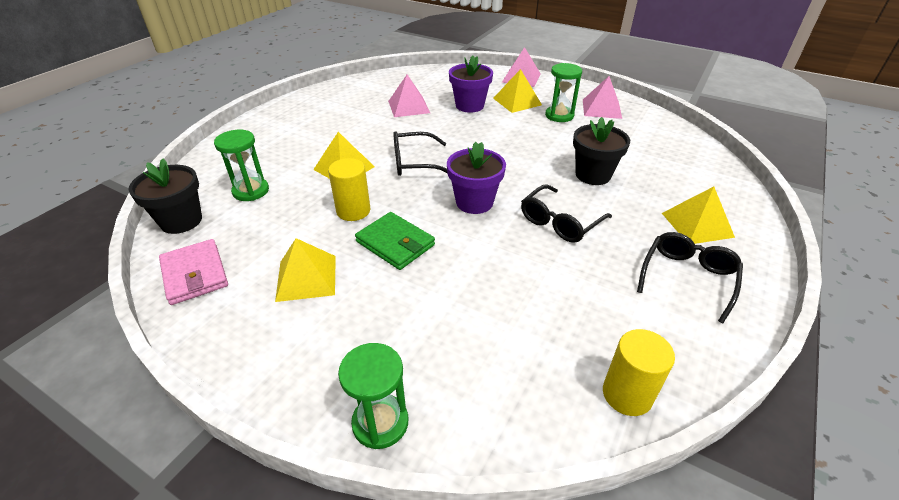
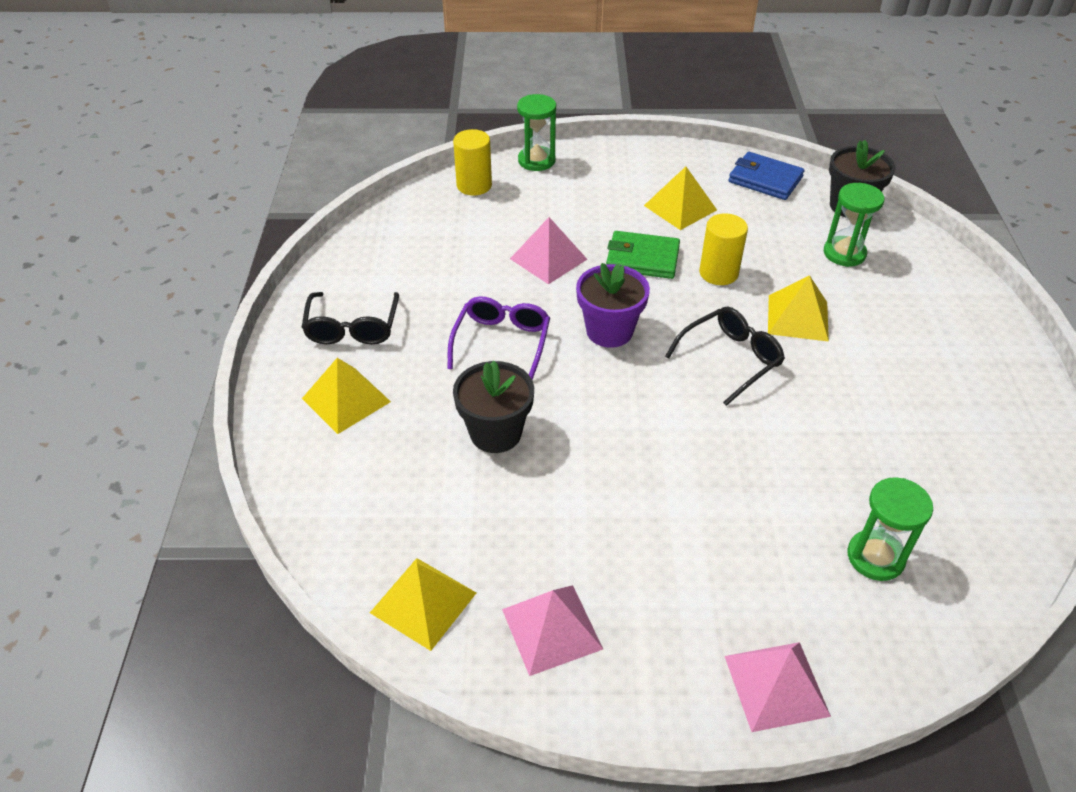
camera: 150 degrees right, 5 degrees up
(195, 274) = (765, 179): pink wallet -> blue wallet
(409, 107) = (868, 471): pink pyramid -> pink pyramid (548, 258)
(469, 106) = (781, 522): purple flower pot -> none
(517, 101) = (715, 577): yellow pyramid -> yellow pyramid (423, 602)
(559, 115) = (615, 564): green hourglass -> green hourglass (875, 557)
(560, 222) = (501, 342): black glasses -> purple glasses
(627, 394) = (388, 224): yellow cylinder -> yellow cylinder (474, 185)

